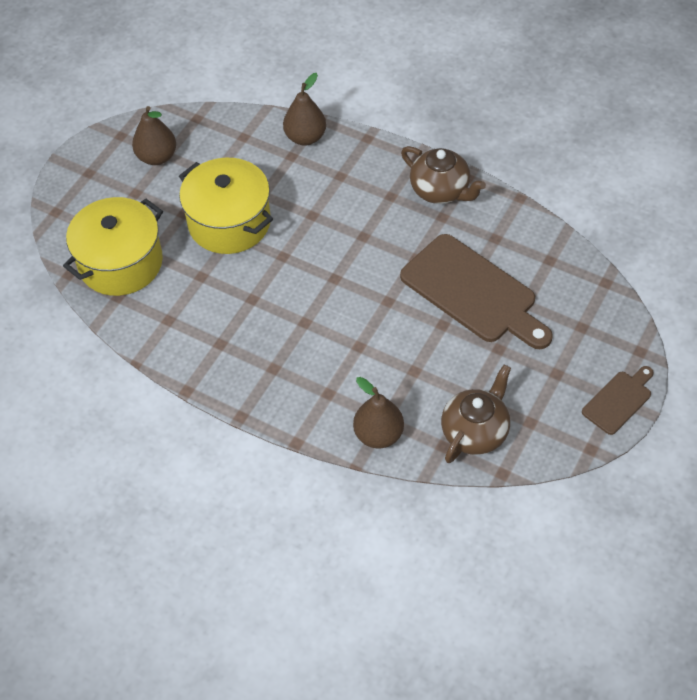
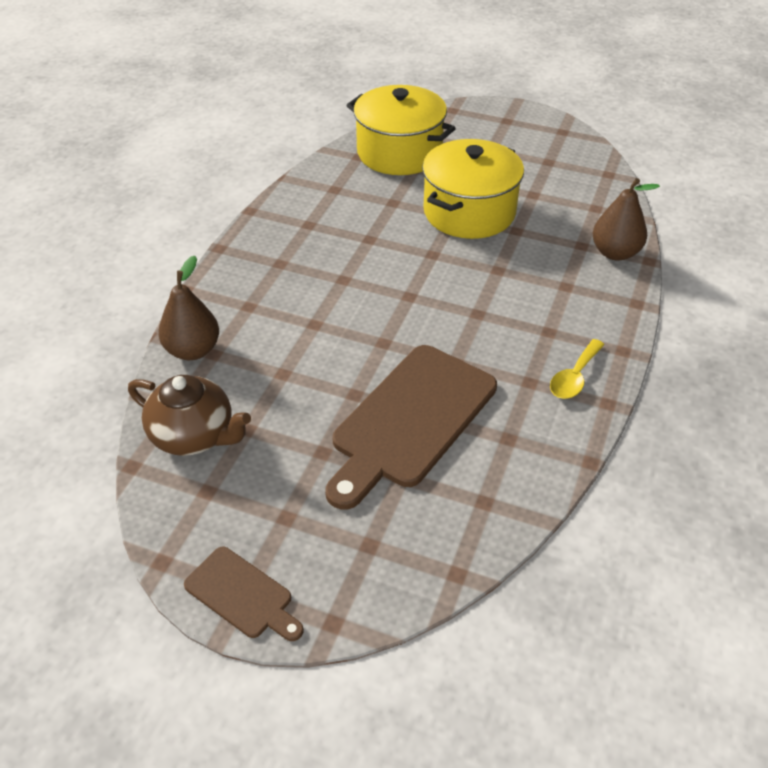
camera: 80 degrees right, 10 degrees down
(157, 157) = (543, 156): brown pear -> none
(441, 190) = (574, 377): brown teapot -> yellow spoon

